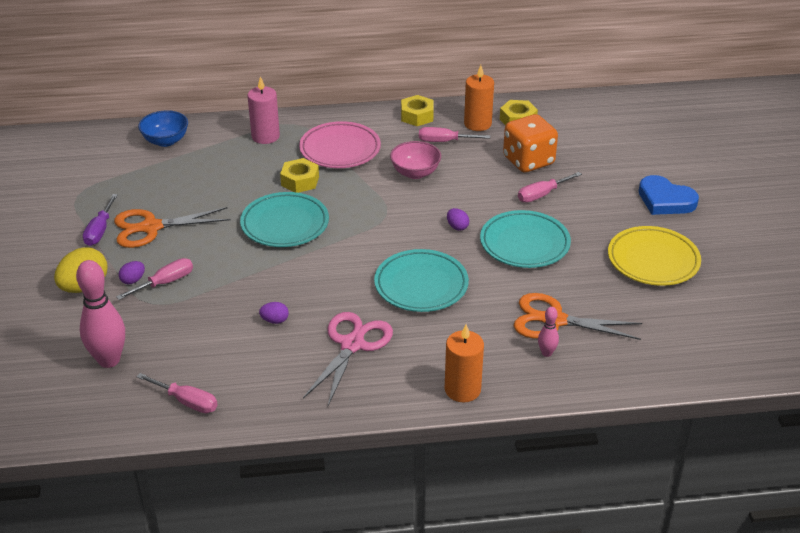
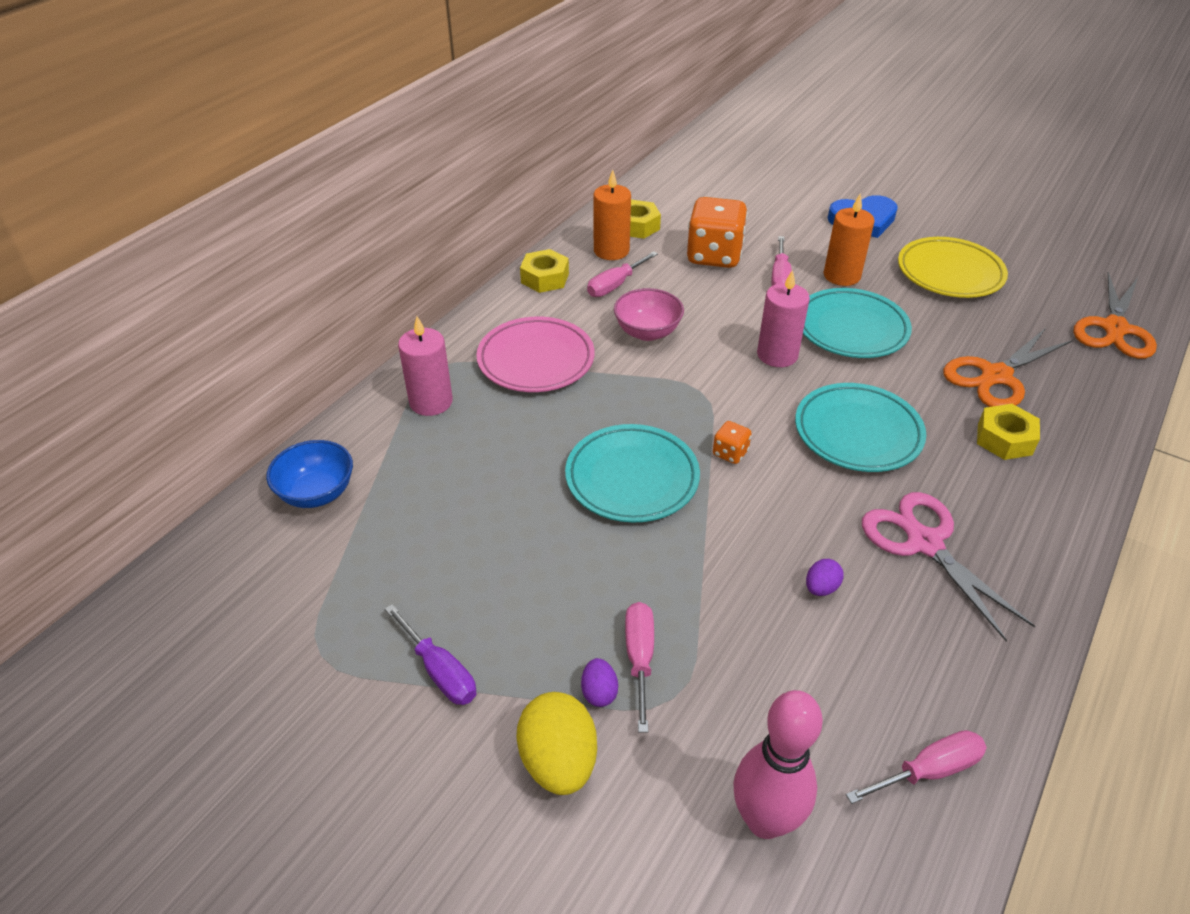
camera: 50 degrees left, 5 degrees up
(151, 227) = (497, 609): orange scissors -> orange scissors (1114, 329)
(300, 181) = (559, 421): yellow nut -> yellow nut (1004, 439)
(345, 247) = (730, 453): none -> orange dice
(457, 227) = (777, 355): purple egg -> pink candle
(462, 389) = (1069, 498): orange candle -> orange candle (842, 276)
(546, 353) = (1046, 408): pink bowling pin -> none

